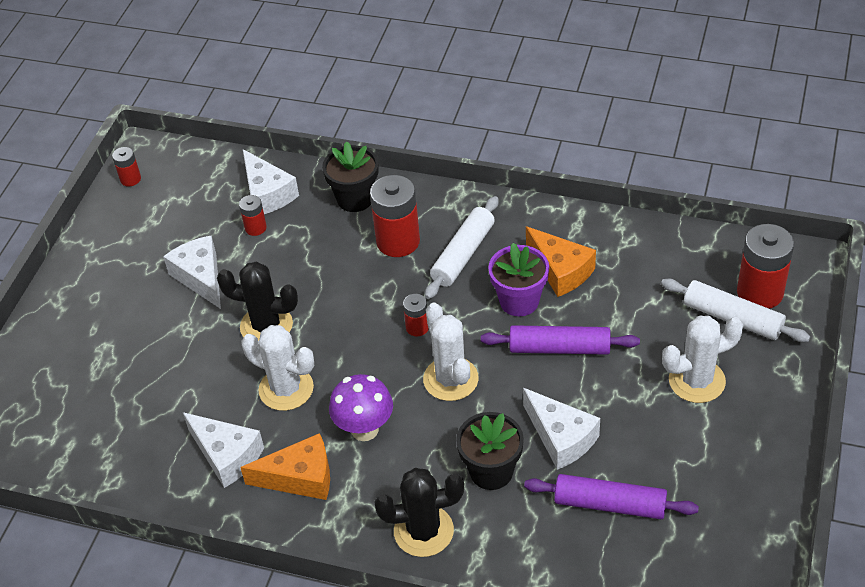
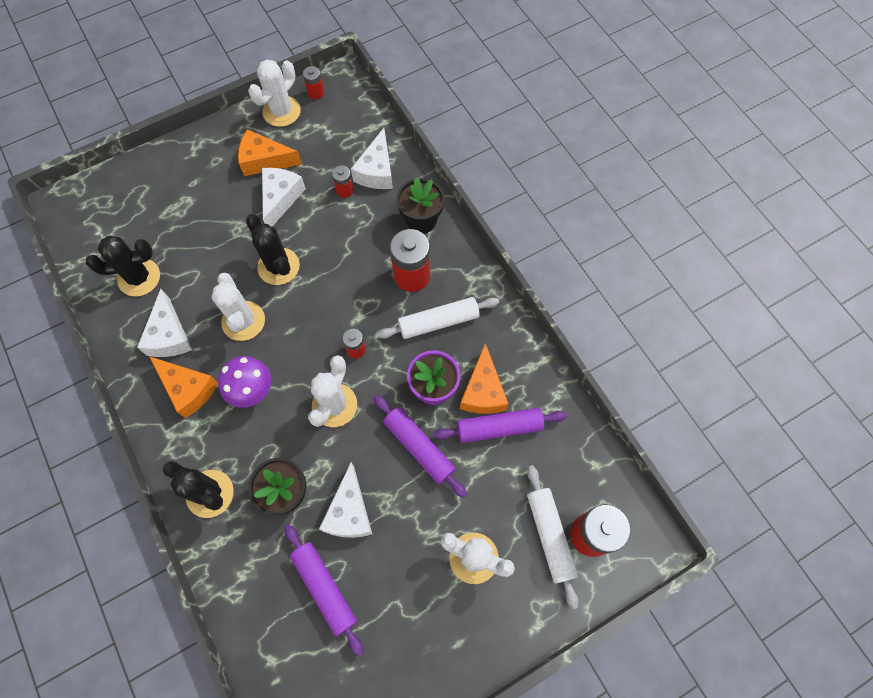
camera: 40 degrees right, 20 degrees up
(114, 215) = (281, 111): none -> white cactus
(135, 439) = (139, 277): none -> black cactus
(146, 262) = (265, 160): none -> orange cheese
(604, 283) = (499, 427): none -> purple rolling pin

